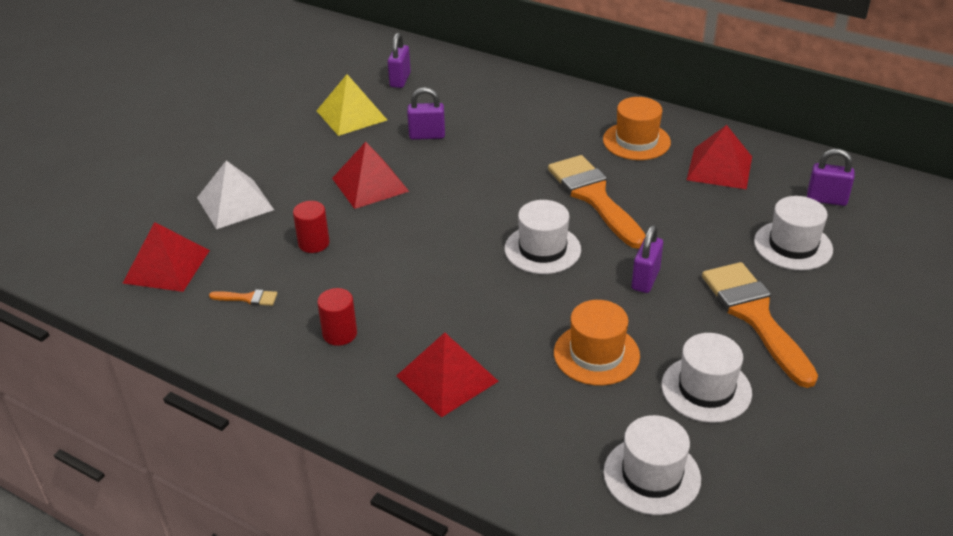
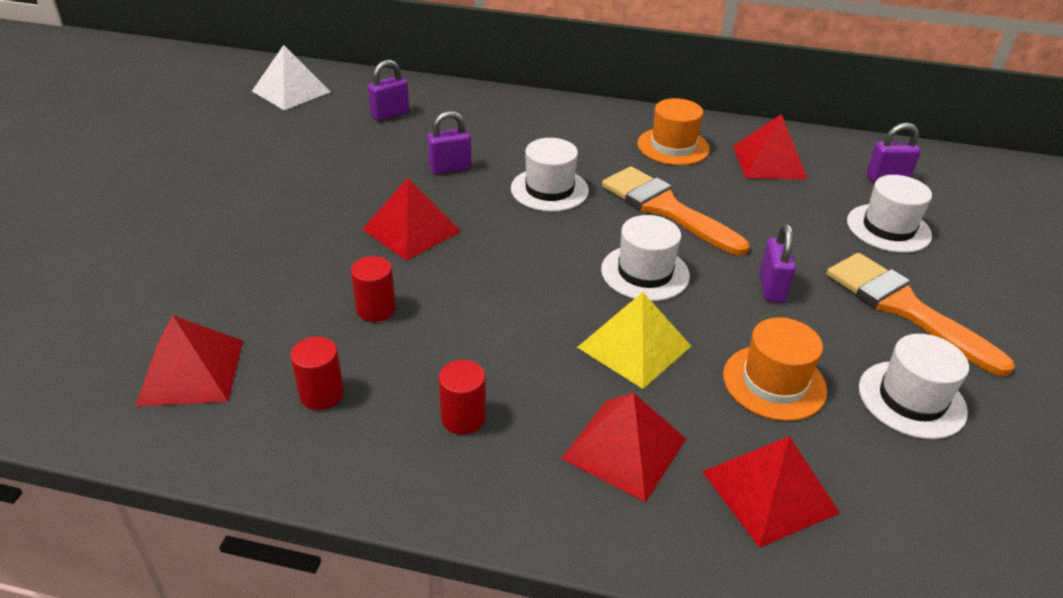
camera: 20 degrees left, 0 degrees up
(235, 203) = (252, 276): white pyramid -> white pyramid (291, 91)
(248, 298) = (321, 394): orange brush -> red cylinder
(351, 115) = (352, 157): yellow pyramid -> yellow pyramid (634, 346)
(400, 80) = (390, 114): purple padlock -> purple padlock turned 60 degrees clockwise
(540, 430) = (770, 491): none -> red pyramid
(652, 475) = (925, 519): white hat -> white hat (549, 189)

